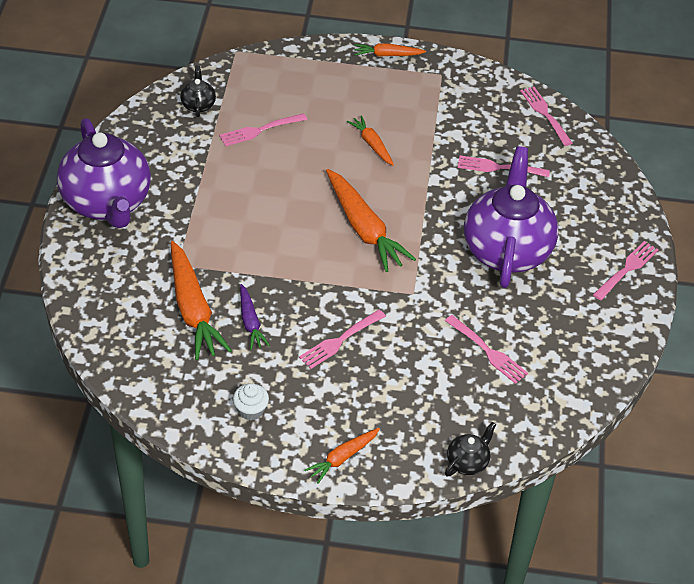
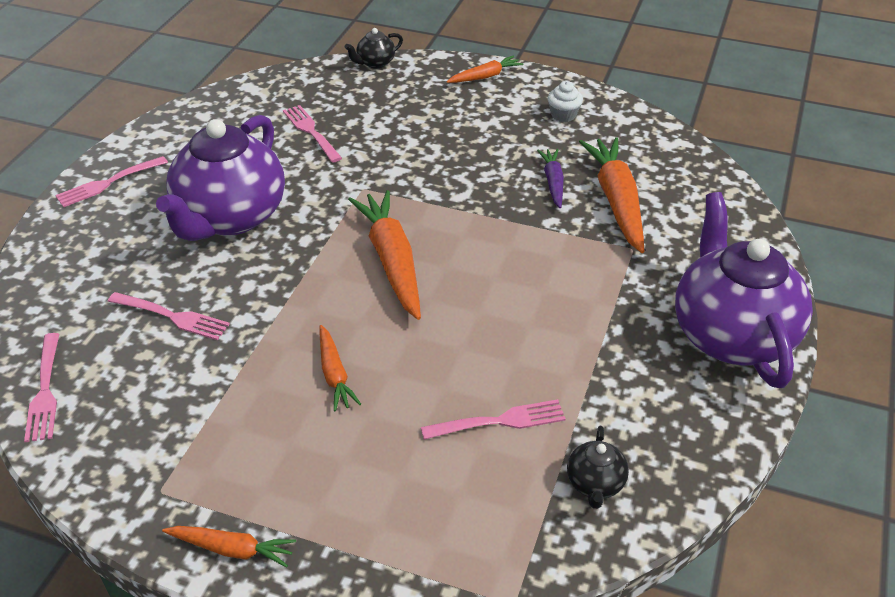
camera: 165 degrees left, 5 degrees down
(340, 340) = (459, 157): pink fork -> none

